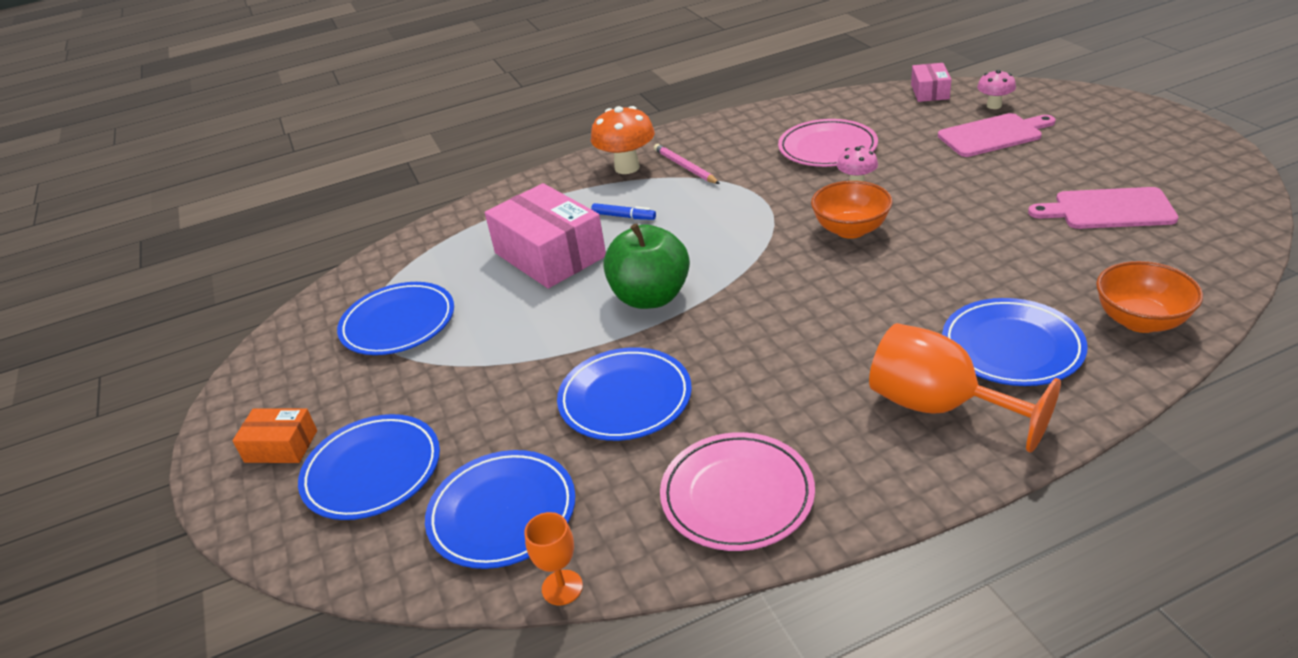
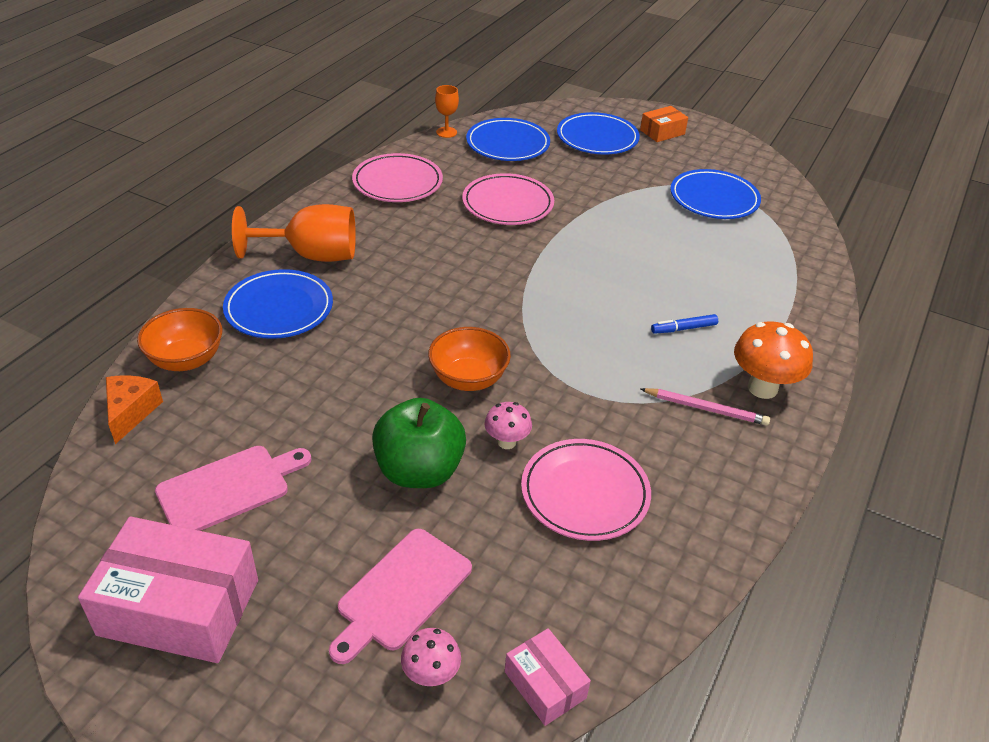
camera: 135 degrees right, 5 degrees up
(550, 255) = (691, 275): pink box -> pink box (179, 607)
(625, 399) = (508, 204): blue plate -> pink plate
(650, 297) = (569, 266): green apple -> green apple (419, 471)
(1206, 286) = (131, 412): none -> orange cheese

